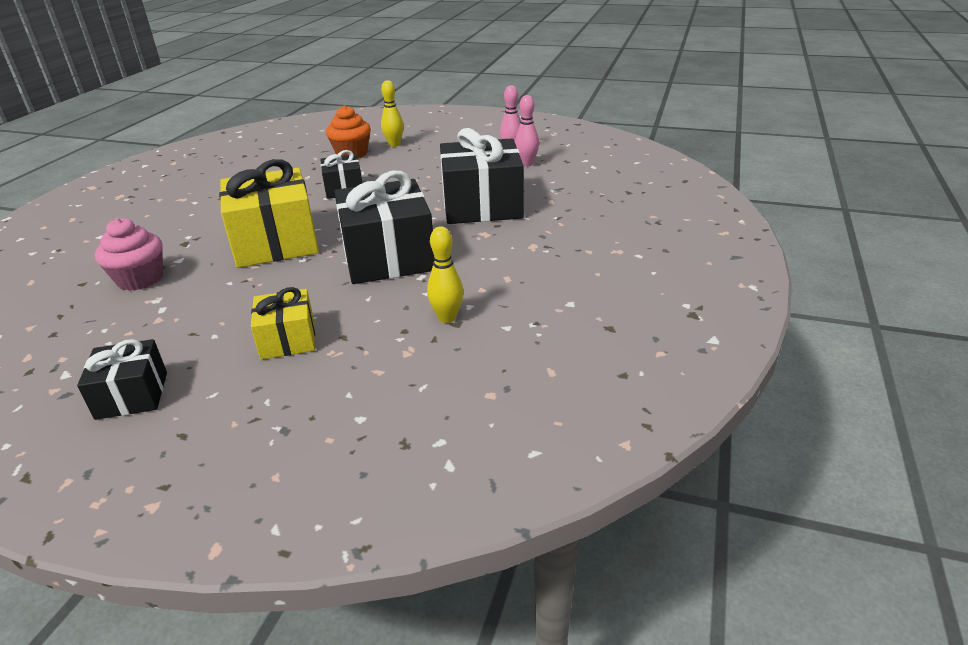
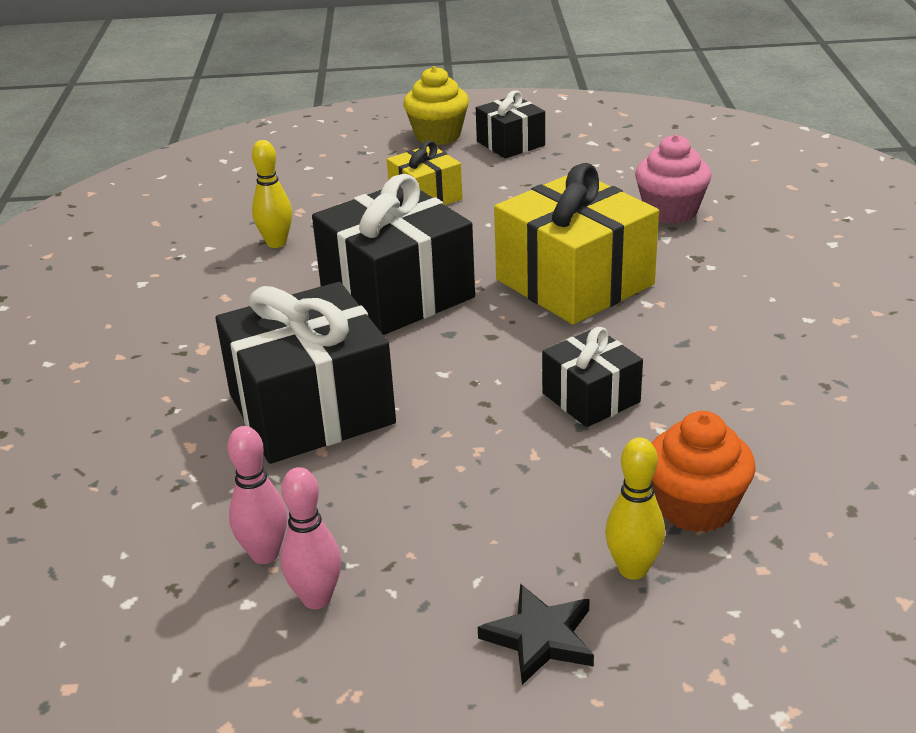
camera: 160 degrees right, 0 degrees up
(180, 435) = (437, 135): none -> yellow cupcake
(441, 136) = (540, 638): none -> black star

